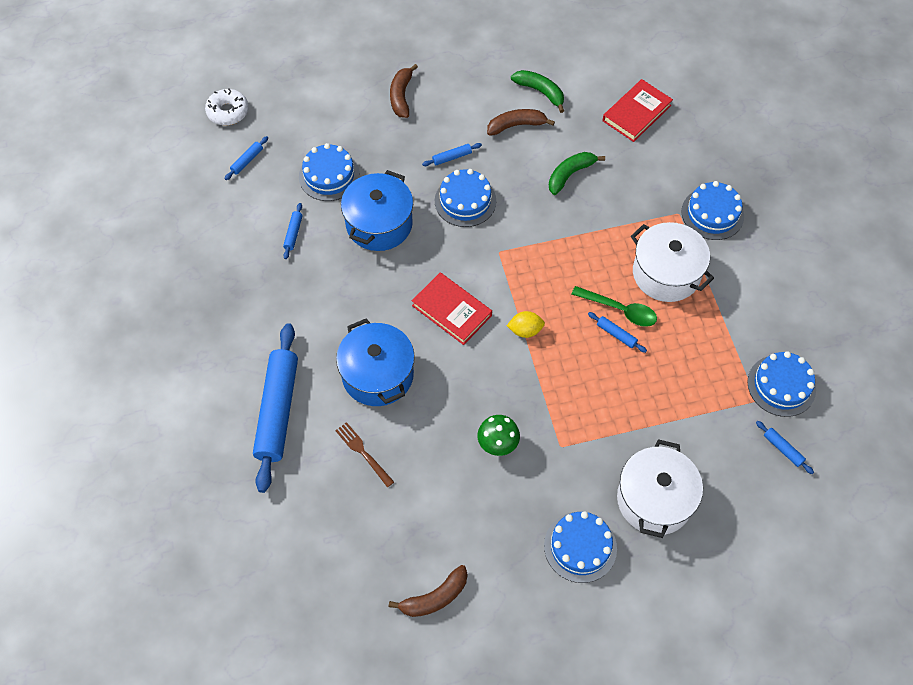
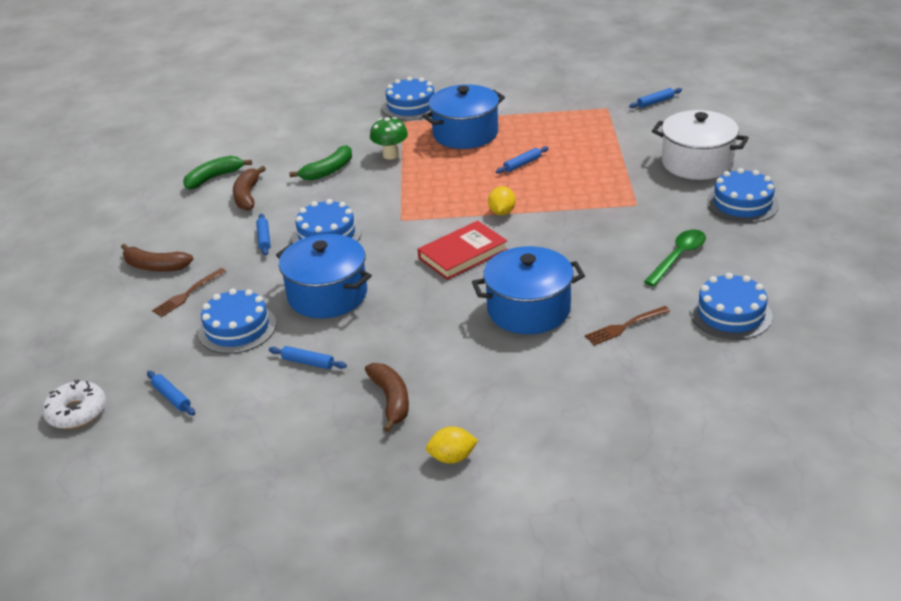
camera: 75 degrees left, 25 degrees down
(197, 350) = (452, 457): none -> yellow lemon
(278, 411) = (558, 389): blue rolling pin -> none
(368, 130) = (187, 294): none -> brown fork
(435, 597) = (797, 290): brown banana -> brown banana (391, 400)
(497, 445) = (629, 239): green mushroom -> green mushroom (390, 155)
(570, 175) = (328, 171): green banana -> green banana turned 105 degrees counterclockwise
(620, 310) = (496, 160): green spoon -> green spoon (678, 257)
(636, 113) = (276, 130): red book -> none
(666, 273) = (465, 134): white pot -> blue pot
(781, 385) = (595, 96): blue cake -> blue cake (730, 314)

